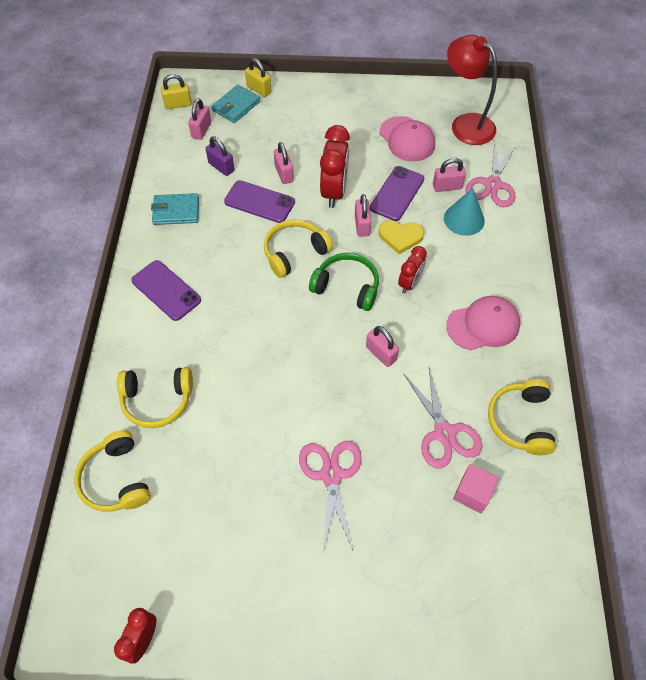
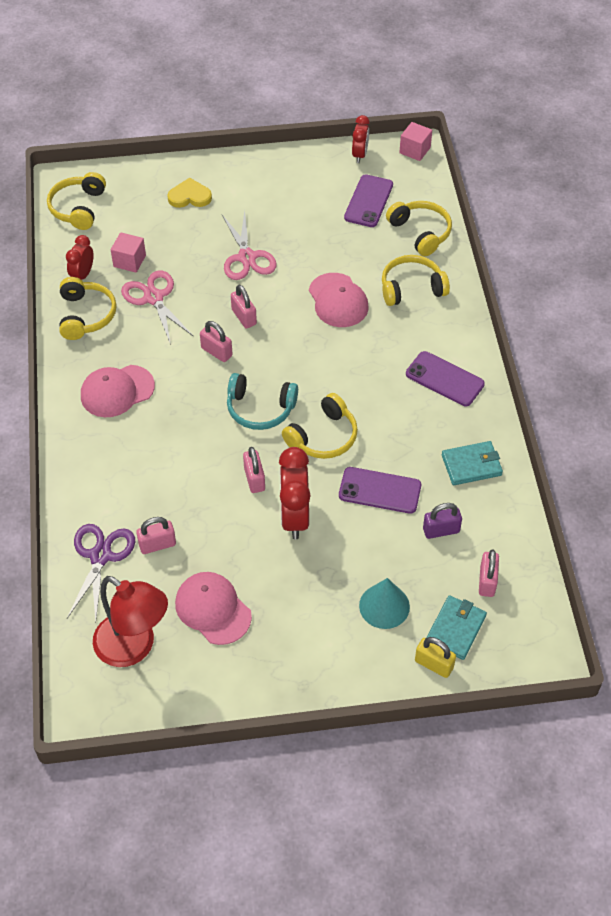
camera: 170 degrees right, 5 degrees down
(64, 634) = (415, 150): none -> pink cube
(178, 104) = (536, 619): yellow padlock -> none
(221, 167) = (441, 530): purple padlock -> purple padlock turned 45 degrees counterclockwise
(241, 396) = (338, 300): none -> pink cap
(284, 174) = (361, 532): pink padlock -> pink padlock (244, 317)
(346, 287) = (260, 408): green headphones -> turquoise headphones
(397, 193) = (218, 526): purple phone -> purple phone (368, 201)
(400, 237) = (209, 471): yellow heart -> yellow heart (189, 196)
(409, 283) = (194, 422): red clock -> red clock (83, 275)
(464, 219) = (136, 504): turquoise cone -> turquoise cone (384, 606)
(492, 184) = (100, 556): pink scissors -> purple scissors
(542, 600) = (78, 208): none -> yellow headphones

